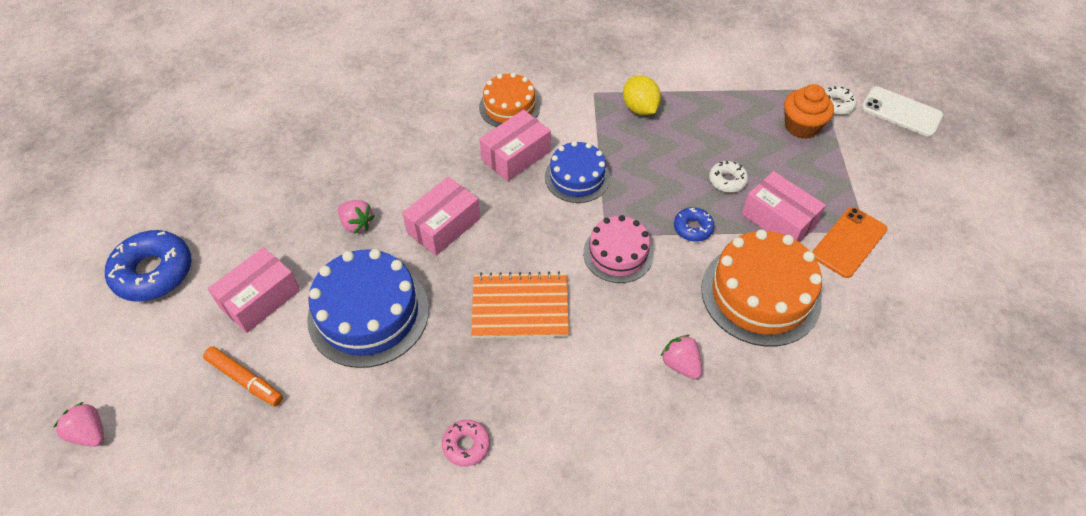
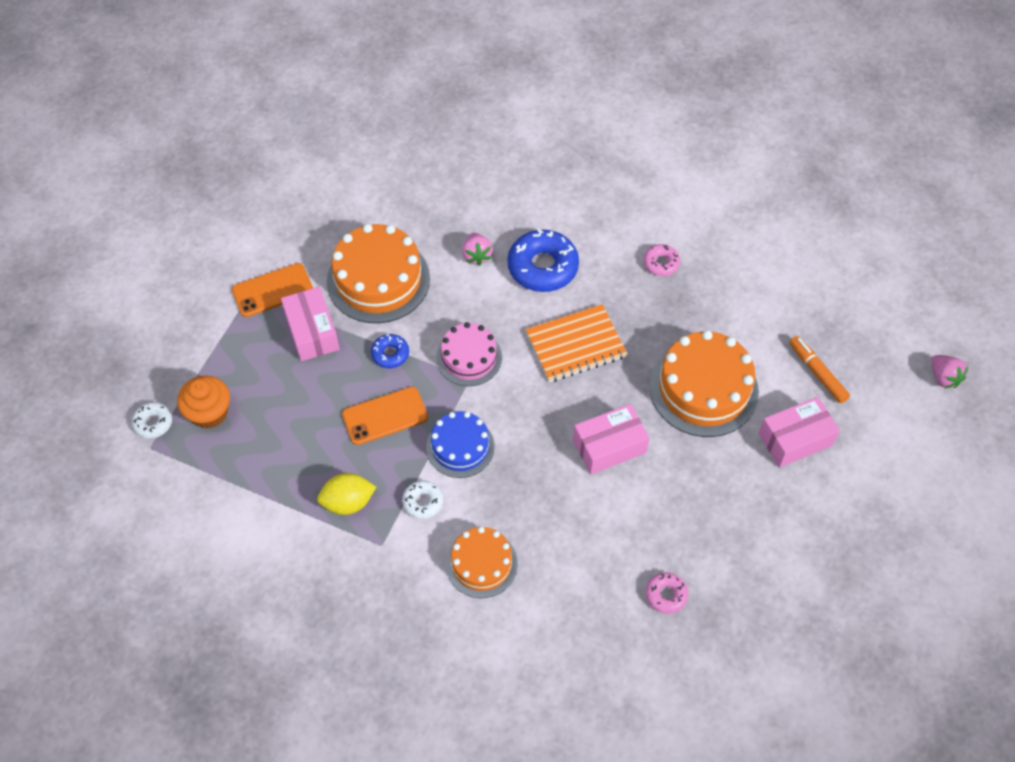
camera: 155 degrees left, 5 degrees up
(153, 272) = (891, 506): blue donut -> blue donut (542, 267)
(351, 136) = (666, 595): none -> pink donut
(357, 224) = (690, 481): pink strawberry -> none
(368, 313) = (703, 389): blue cake -> orange cake
(516, 155) = (506, 497): pink box -> none
(520, 307) = (575, 345): orange notebook -> orange notebook turned 45 degrees counterclockwise
(640, 108) = (348, 502): yellow lemon -> yellow lemon turned 75 degrees clockwise
(658, 176) = (385, 416): none -> orange phone
(727, 180) = (325, 386): white donut -> white donut (423, 502)
(901, 112) = (101, 388): white phone -> none

